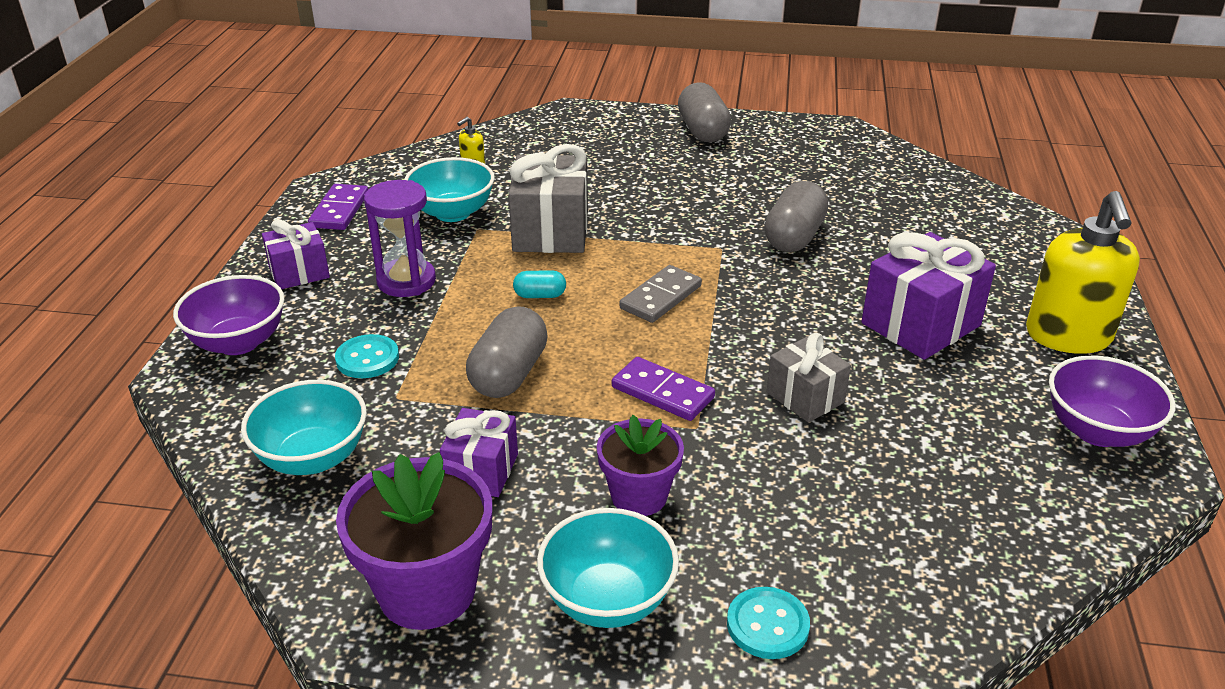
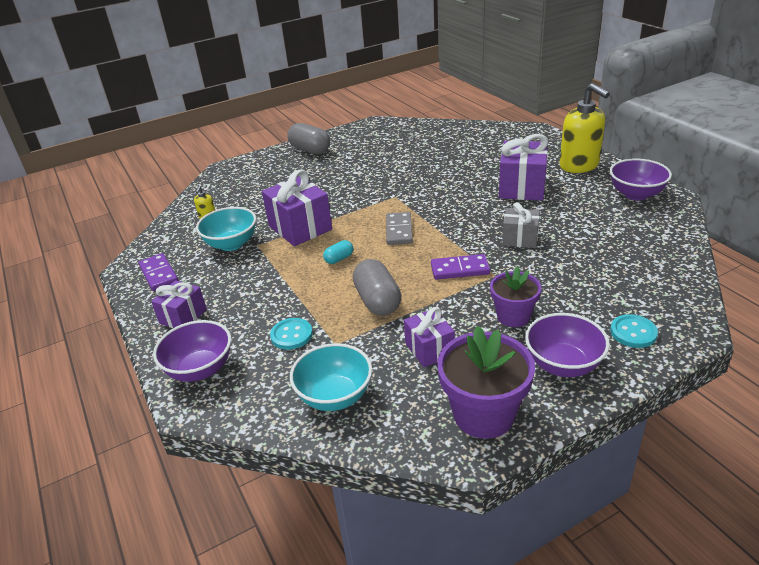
camera: 35 degrees left, 0 degrees up
(406, 281) = (256, 288): purple hourglass -> none
(550, 231) = (300, 228): grey gift -> purple gift
(608, 600) = (563, 364): turquoise bowl -> purple bowl
(794, 237) = (420, 177): grey capsule -> none

